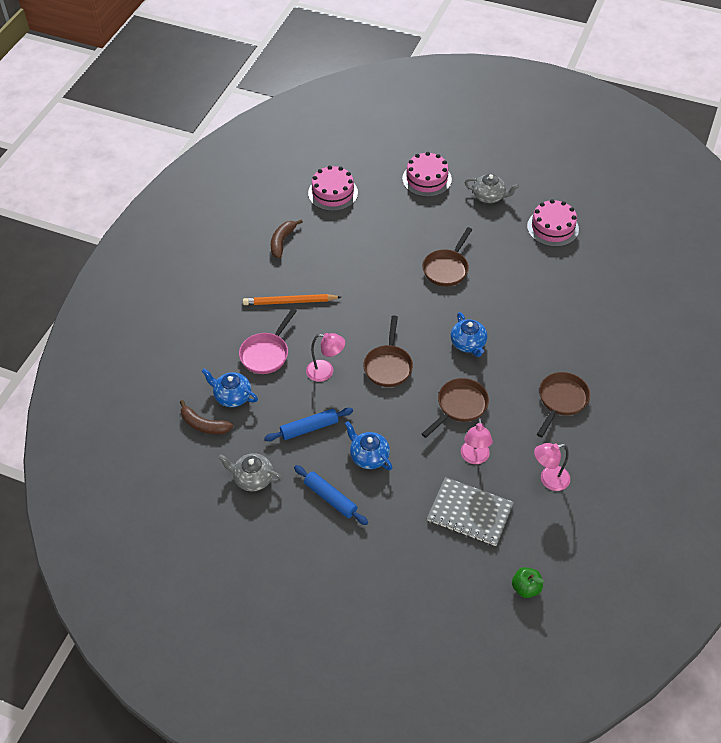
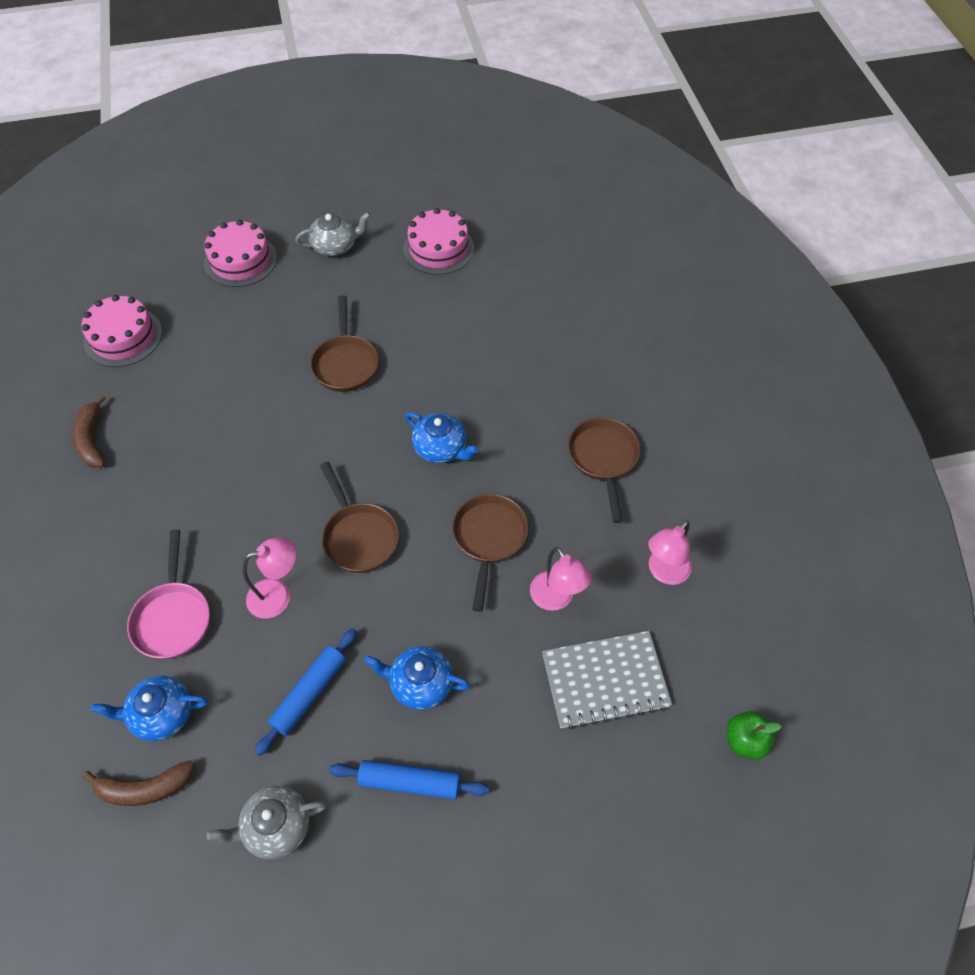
camera: 35 degrees left, 5 degrees up
(290, 302) = (159, 521): orange pencil -> none

